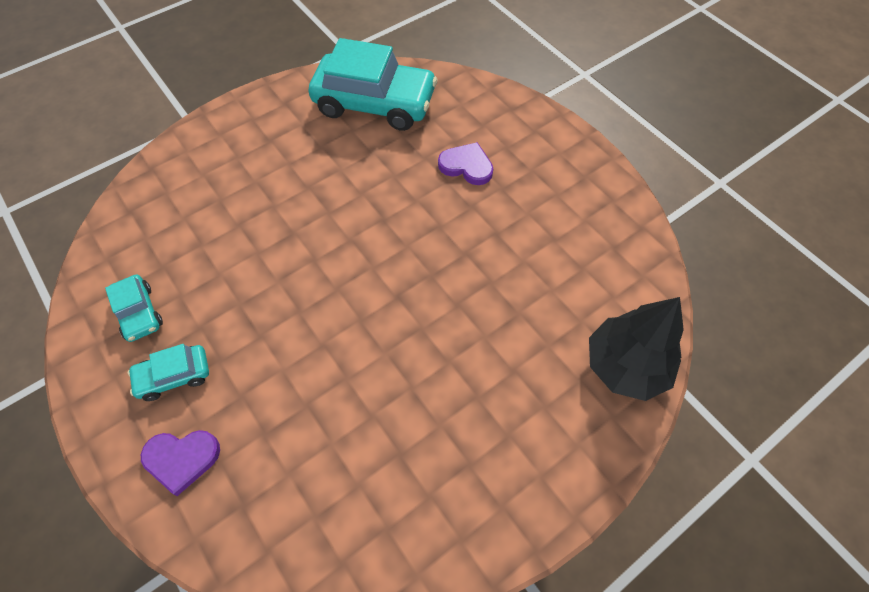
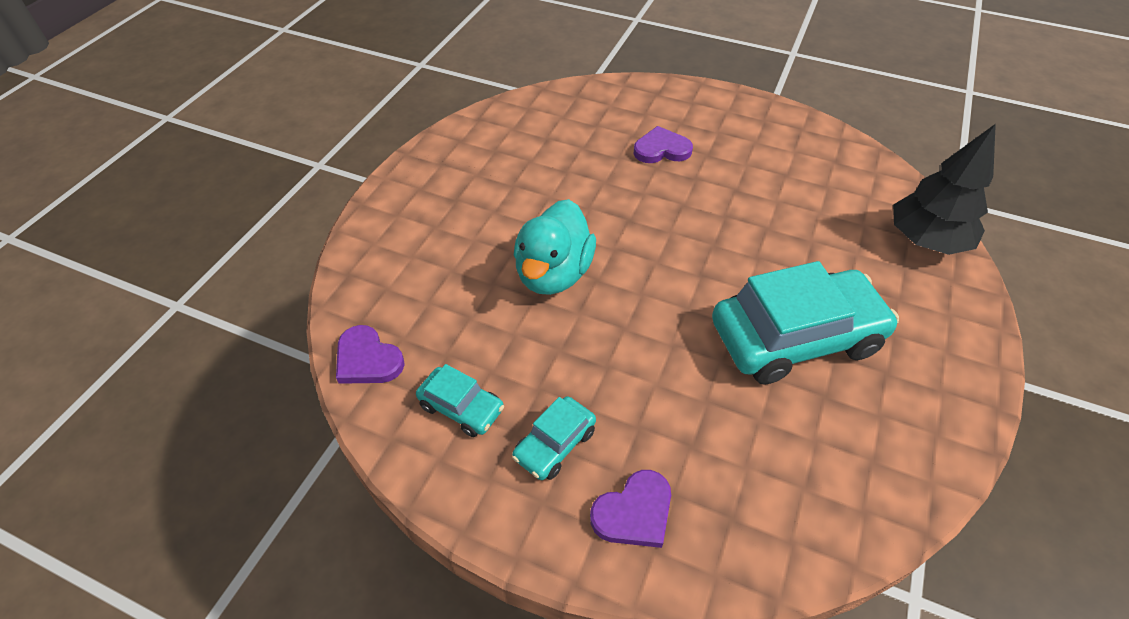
camera: 30 degrees left, 10 degrees down
(111, 243) = (367, 359): none -> purple heart
(286, 238) = (553, 273): none -> turquoise duck
(374, 103) = (531, 132): turquoise car -> turquoise car (795, 338)

